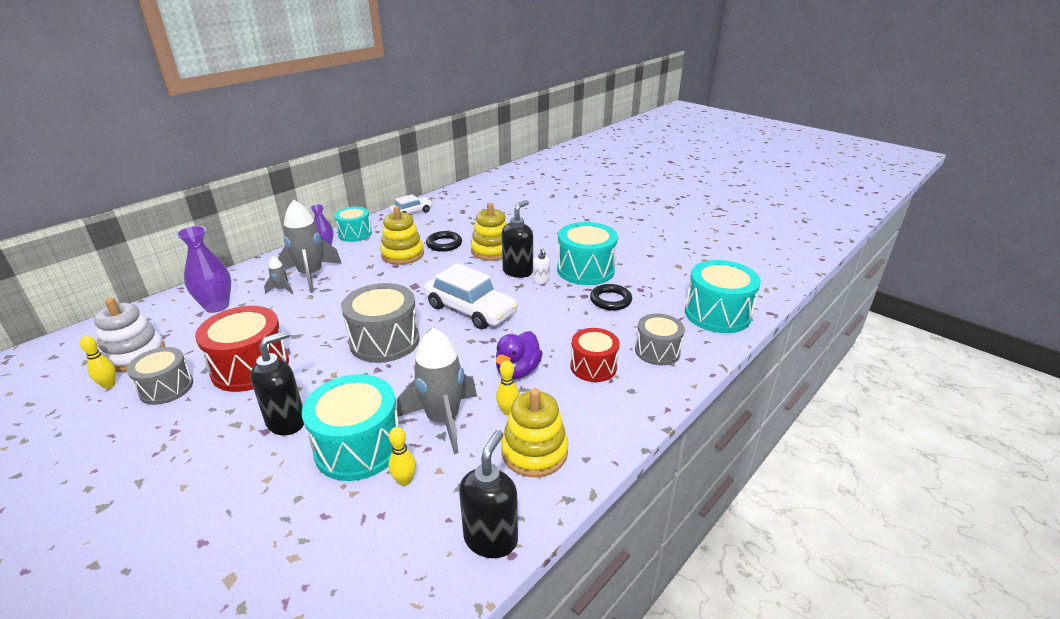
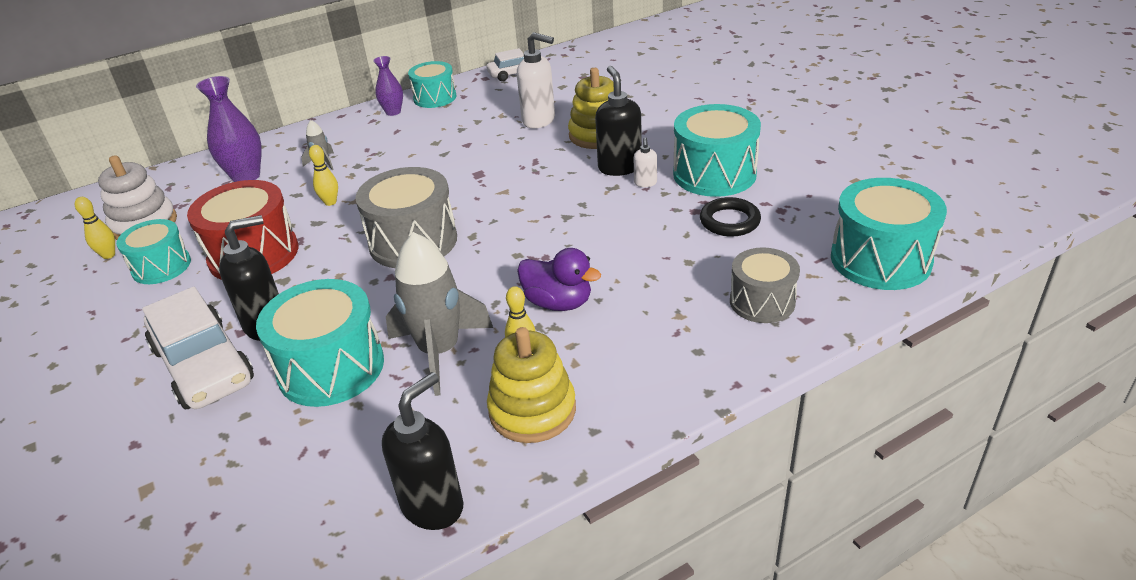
camera: 20 degrees right, 5 degrees up
(166, 388) = (161, 266): grey drum -> turquoise drum
(311, 275) = (362, 148): grey rocket -> none
(402, 254) = (481, 130): yellow stacking toy -> none
(404, 480) = (365, 417): yellow bowling pin -> yellow bowling pin (330, 202)
(444, 244) = (539, 120): black ring -> white soap dispenser
(470, 309) = (534, 213): white car -> white car (203, 365)
(517, 371) = (558, 303): purple duck -> purple duck turned 105 degrees counterclockwise
(518, 271) = (619, 167): black soap dispenser -> black soap dispenser turned 60 degrees counterclockwise
(593, 367) = (661, 311): red drum -> none

